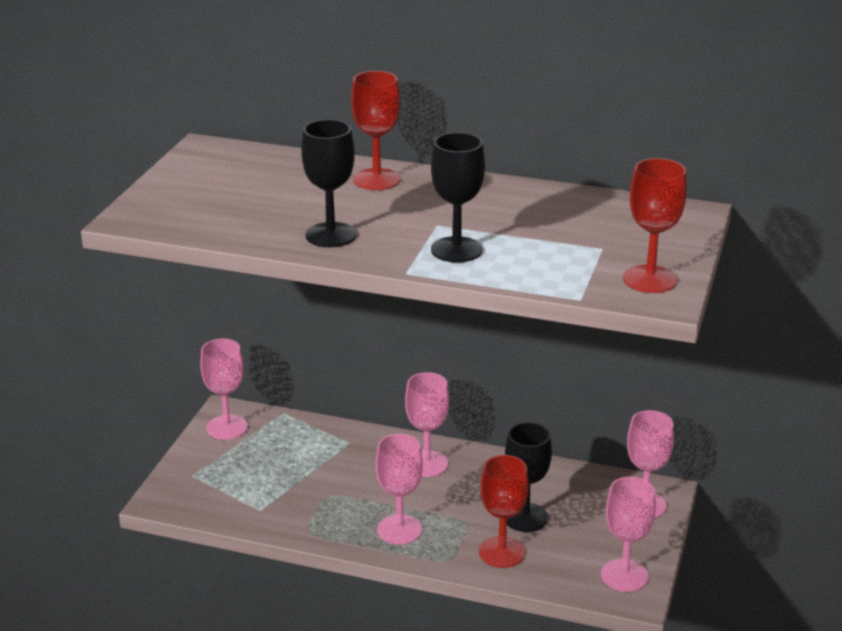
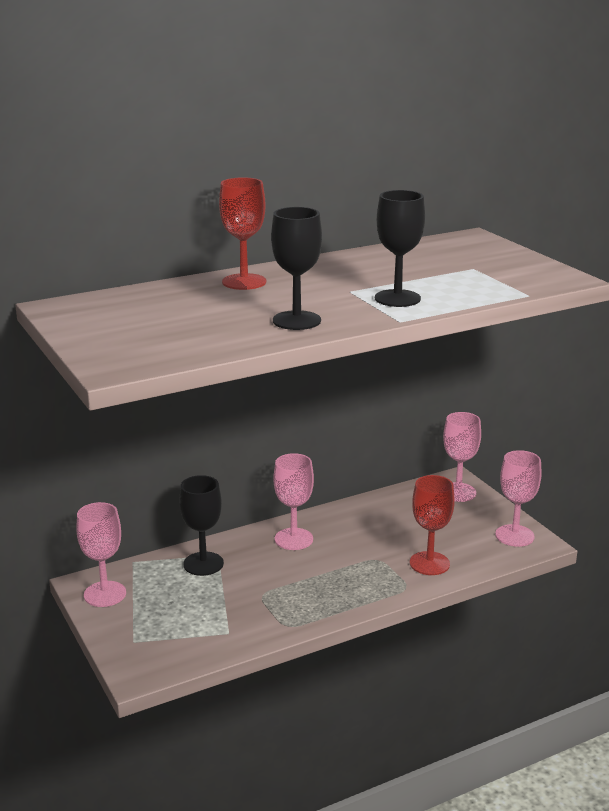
camera: 45 degrees left, 5 degrees down
(399, 529) = (346, 588): pink goblet -> none
(525, 517) = (407, 536): black goblet -> black goblet (203, 564)
(650, 279) = (537, 273): red goblet -> none

